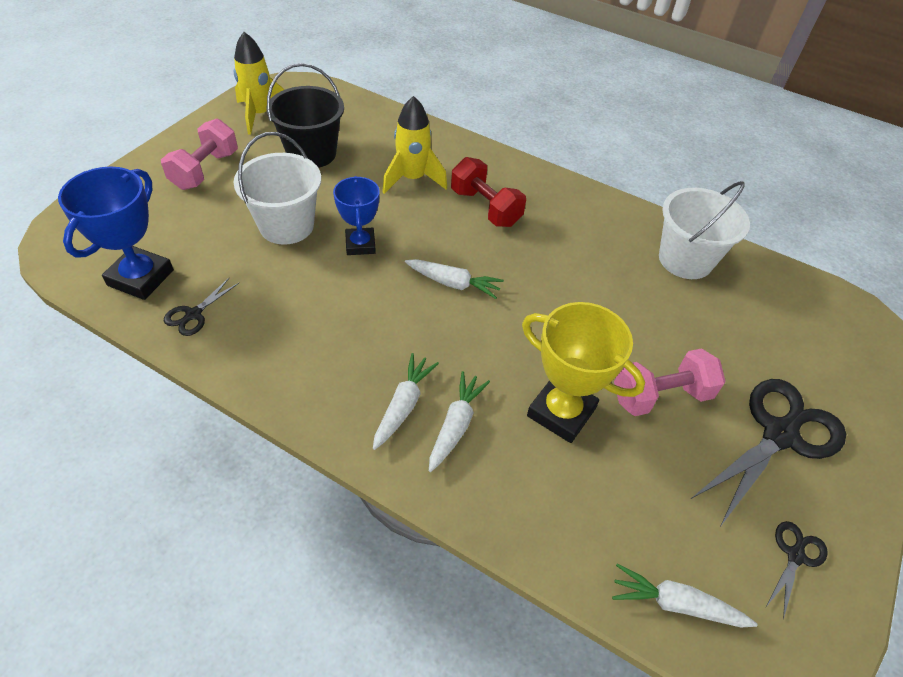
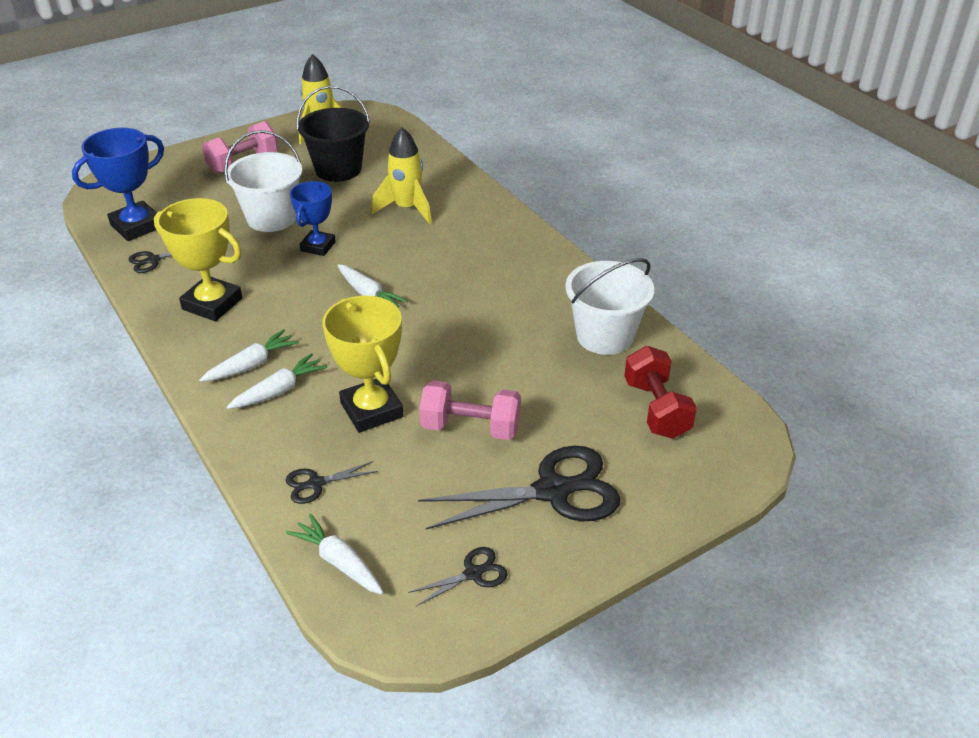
camera: 30 degrees right, 10 degrees down
(303, 346) = (212, 304): none -> yellow trophy
(485, 208) = (451, 246): red dumbbell -> red dumbbell (656, 409)
(580, 521) = (316, 483): none -> black scissors

